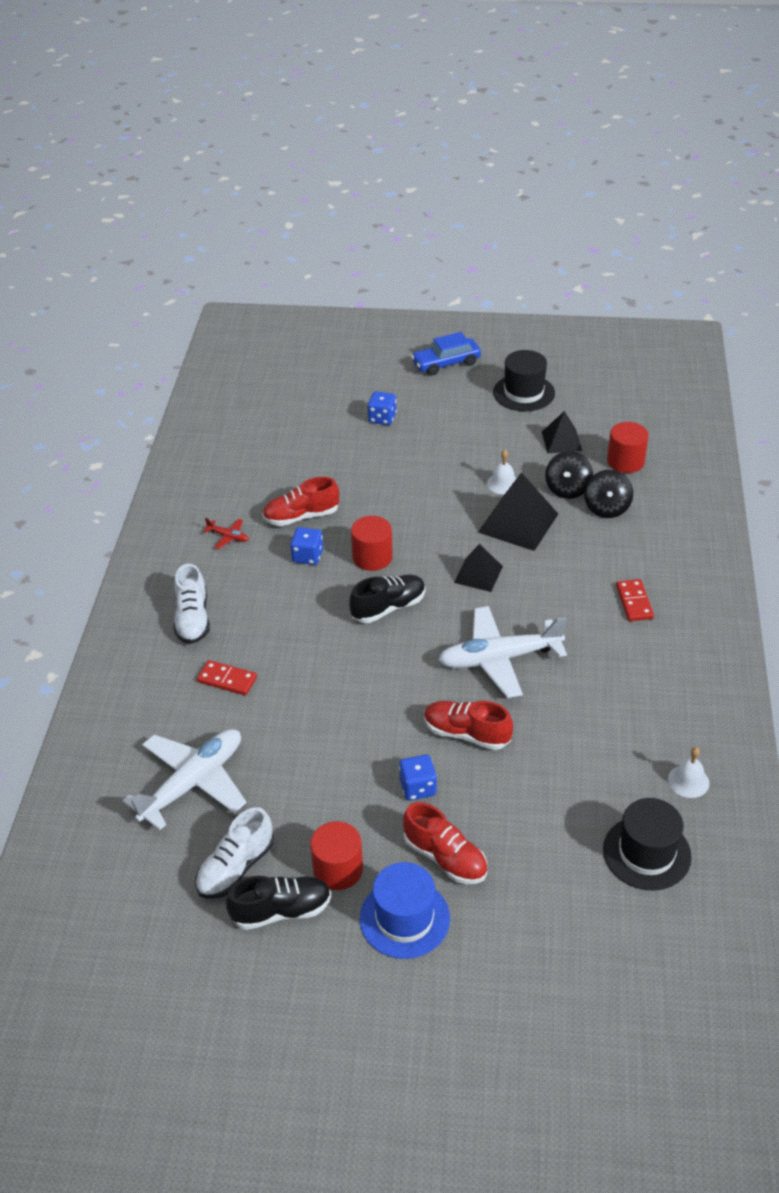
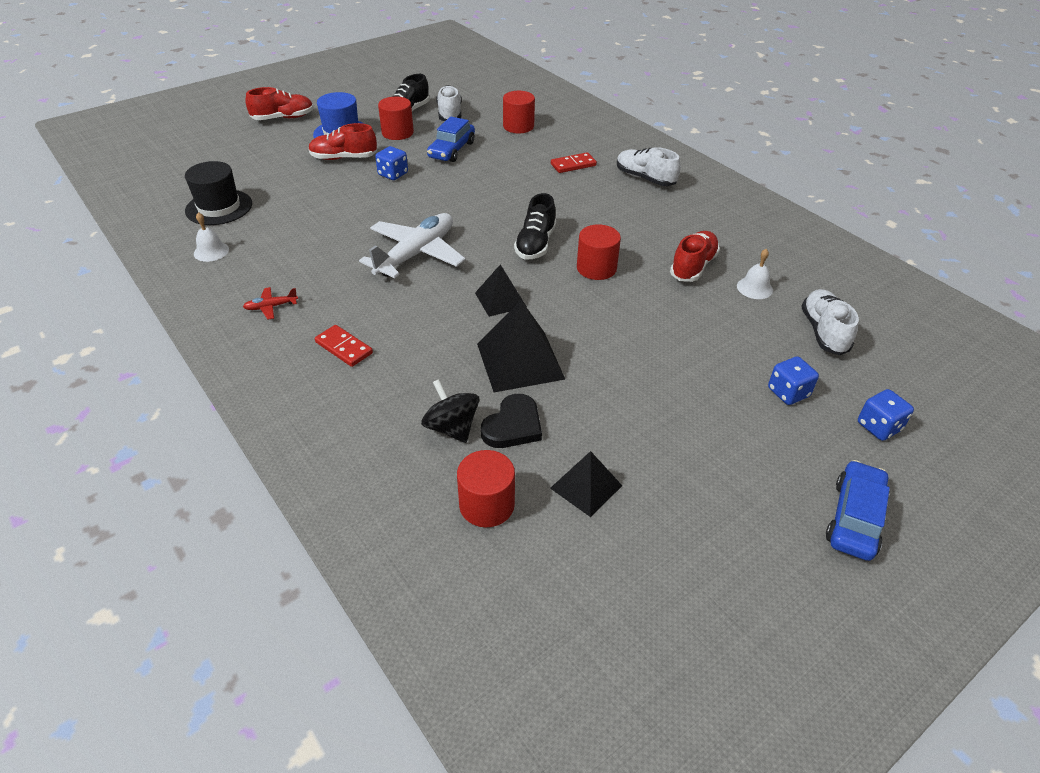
camera: 135 degrees right, 0 degrees up
(193, 782) = (518, 126): white plane -> red cylinder
(228, 537) = (713, 227): red plane -> red plane (271, 307)
(300, 431) = (823, 332): none -> white shoe
(308, 556) = (641, 245): blue dice -> blue dice (878, 427)
(314, 788) = (451, 150): none -> blue car
(466, 734) = (391, 207): red shoe -> red shoe (283, 118)
(503, 483) = (581, 392): white bell -> white bell (754, 288)
(524, 393) = (712, 535): black hat -> none
(567, 489) = (513, 425): black spinning top -> black heart

